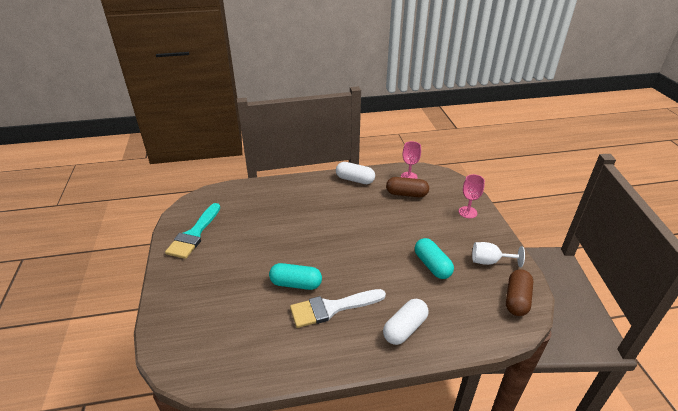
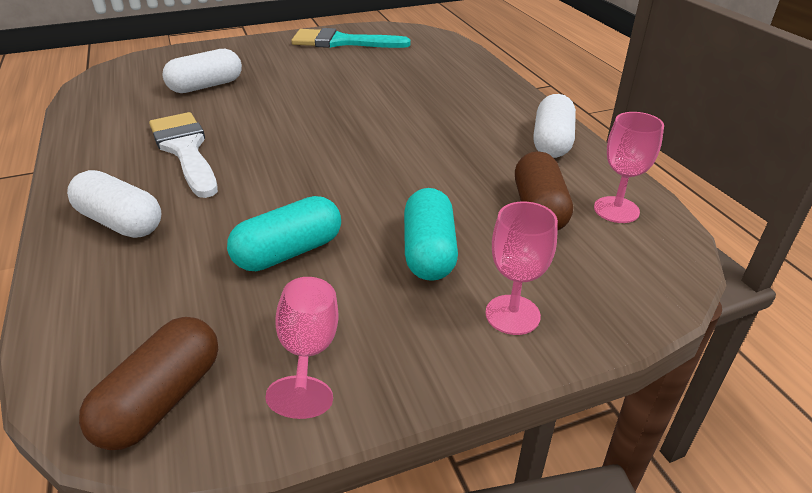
camera: 80 degrees right, 0 degrees up
(240, 304) = (206, 86): none -> white capsule
(296, 284) = (242, 117): turquoise capsule -> turquoise capsule (429, 252)
(489, 261) = (309, 352): white goblet -> pink goblet
(517, 299) = (162, 400): brown capsule -> brown capsule turned 75 degrees counterclockwise

